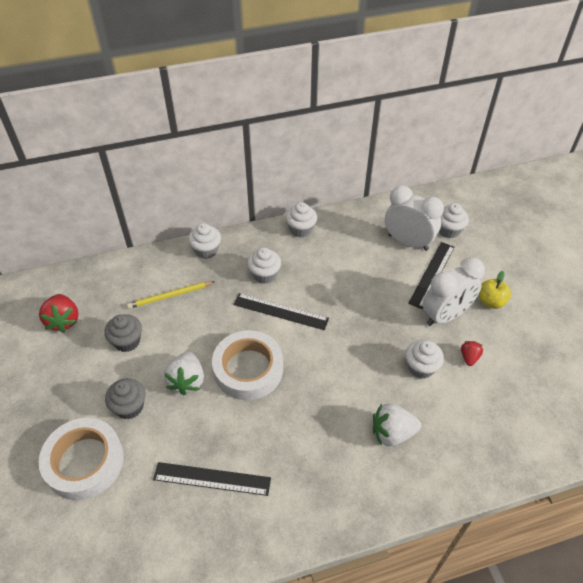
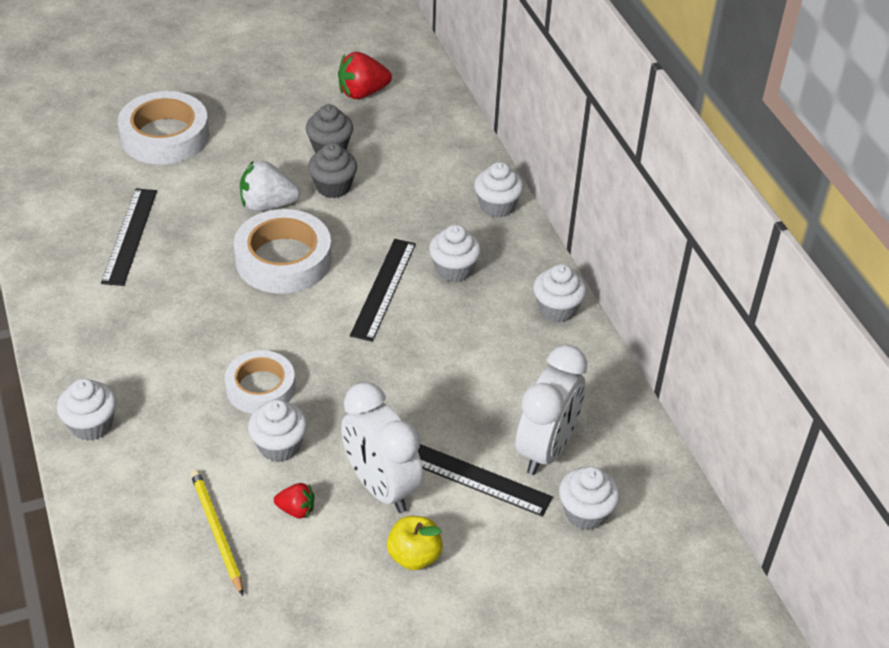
camera: 85 degrees right, 5 degrees down
(129, 407) = (233, 161): grey cupcake -> grey cupcake (333, 187)
(170, 296) = (407, 178): yellow pencil -> yellow pencil (216, 531)
(372, 379) = (260, 387): none -> white tape
(392, 433) = (171, 405): white strawberry -> none
(415, 485) = (91, 425): none -> white cupcake

